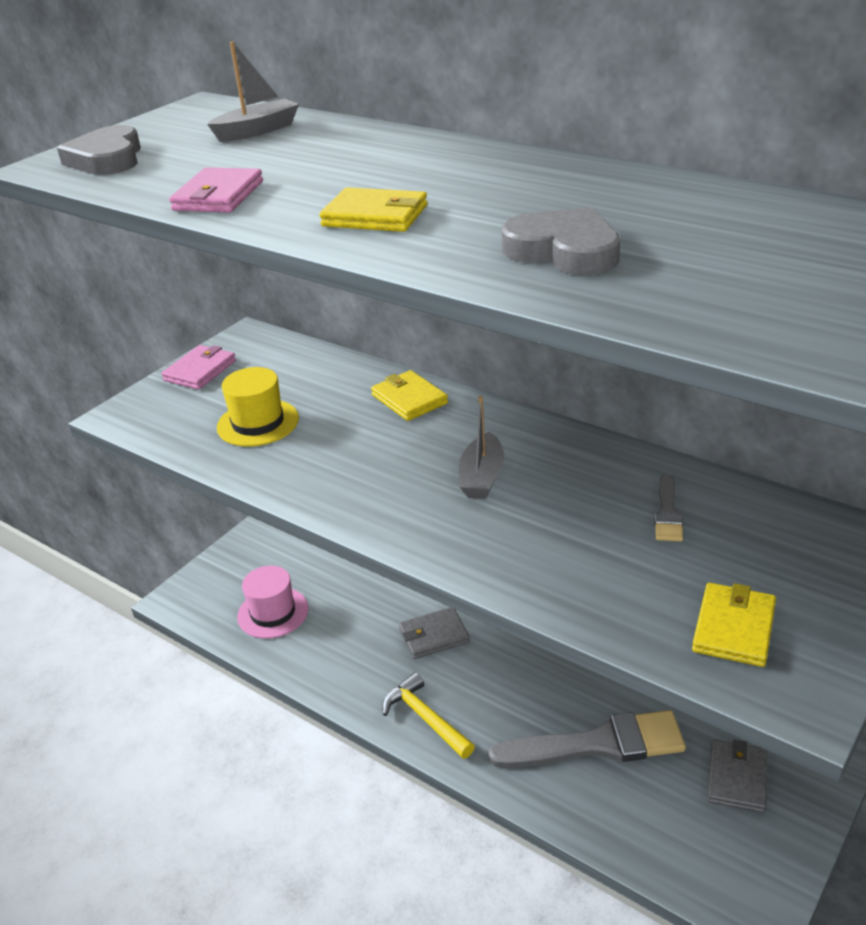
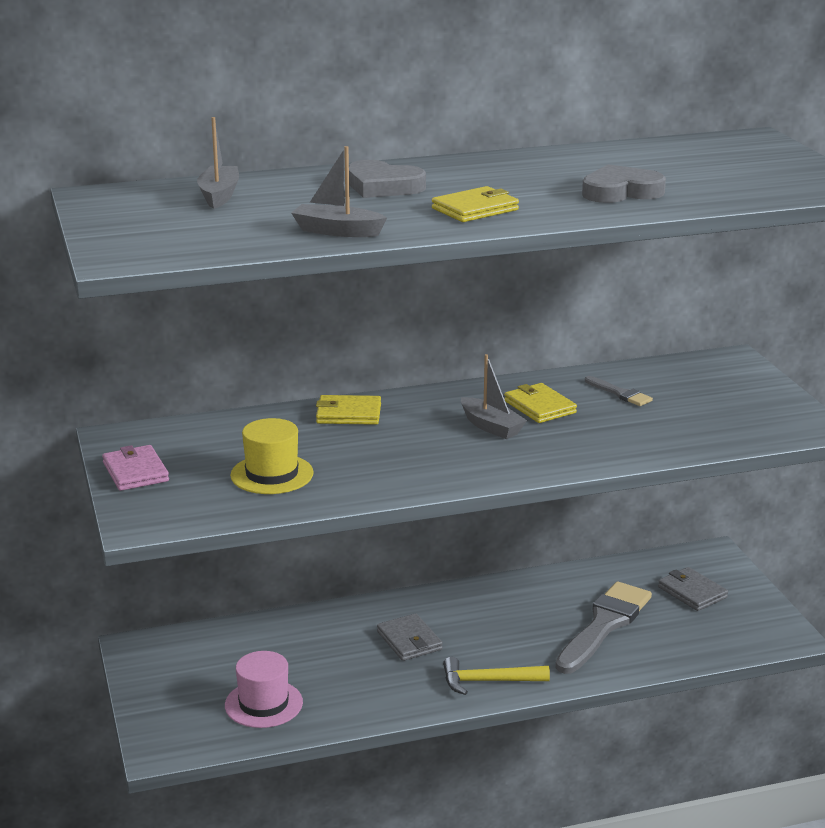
camera: 55 degrees left, 10 degrees down
(107, 159) = (159, 241): grey heart -> grey heart (383, 186)
(218, 196) = (337, 231): pink wallet -> grey boat
(434, 636) = (409, 641): grey wallet -> grey wallet turned 45 degrees counterclockwise
(734, 628) = (741, 420): yellow wallet -> yellow wallet (539, 407)

